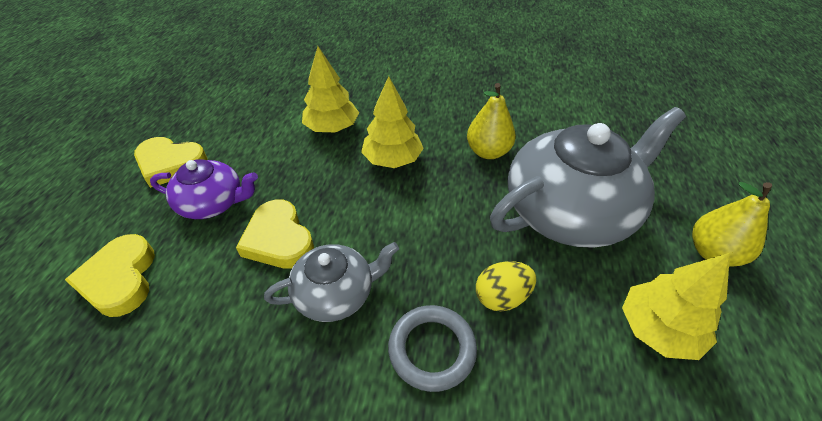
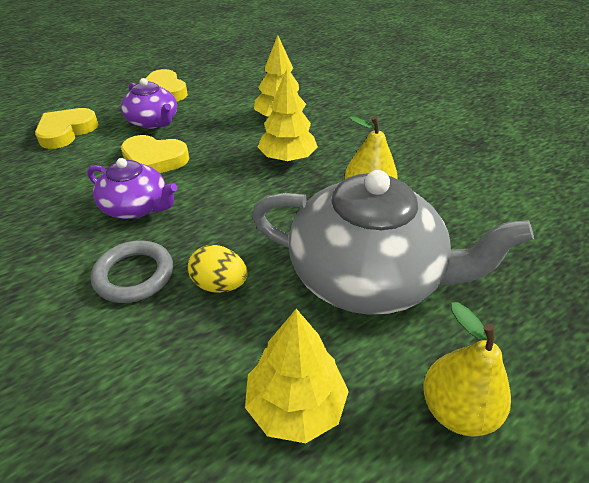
camera: 45 degrees right, 5 degrees down
(279, 239) = (154, 160): yellow heart -> yellow heart turned 90 degrees counterclockwise
(336, 293) = (136, 207): grey teapot -> purple teapot

